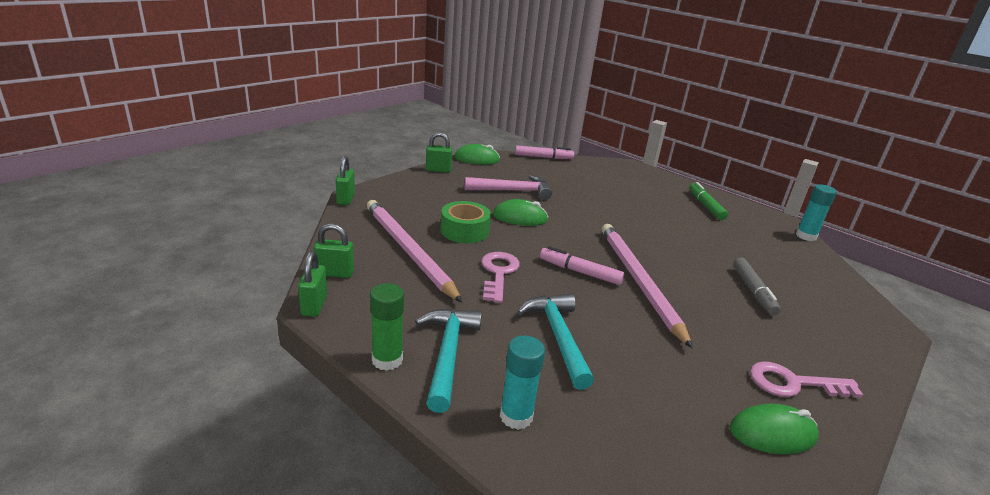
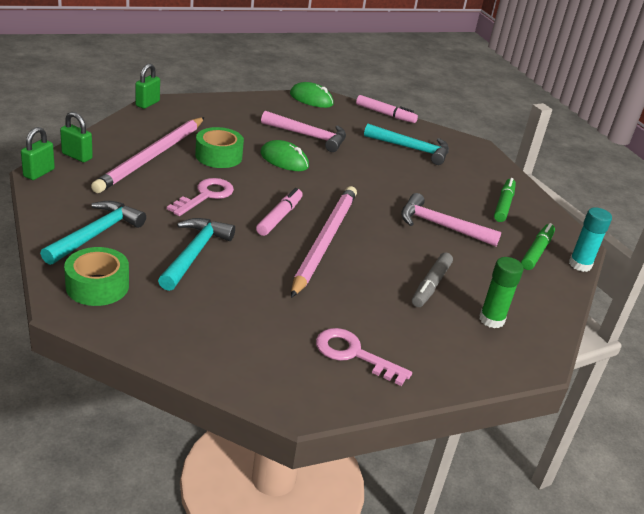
camera: 25 degrees right, 5 degrees up
(387, 360) = (50, 222): green glue stick -> green glue stick (491, 320)
(408, 250) = (152, 157): pink pencil -> pink pencil turned 150 degrees counterclockwise
(438, 170) = (260, 100): green padlock -> none
(516, 416) = (97, 286): turquoise glue stick -> green tape
(580, 272) = (279, 217): pink marker -> pink marker turned 60 degrees clockwise
(595, 180) = (412, 149): none -> turquoise hammer
(693, 237) = (440, 226): none -> pink hammer
(771, 235) = (536, 251): none -> green marker
(772, 433) = (280, 372): green mouse -> none

